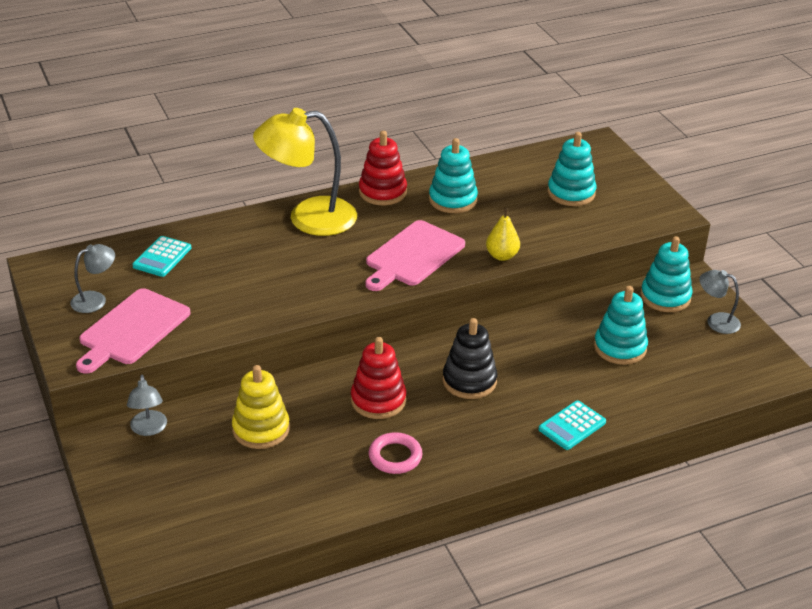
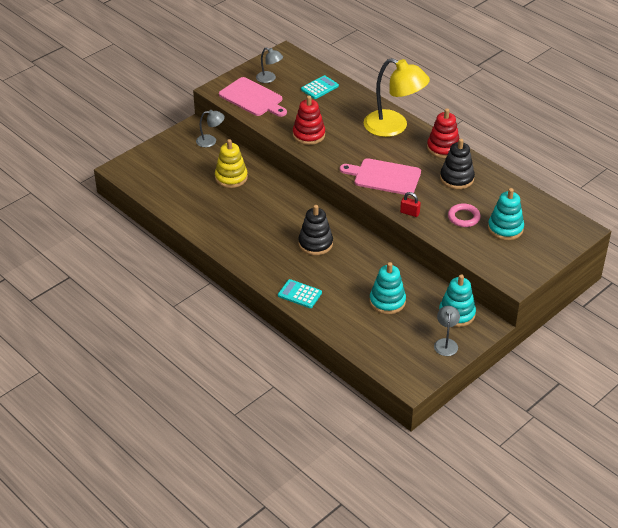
camera: 70 degrees right, 5 degrees up
(132, 329) = (252, 98): pink cutting board -> pink cutting board turned 150 degrees counterclockwise
(149, 429) = (210, 141): grey lamp -> grey lamp turned 150 degrees counterclockwise
(162, 257) = (319, 88): turquoise calculator -> turquoise calculator turned 135 degrees clockwise
(308, 218) = (394, 127): yellow lamp -> yellow lamp turned 150 degrees clockwise
(378, 400) = (278, 213): red stacking toy -> red stacking toy (308, 135)
(395, 456) = (236, 231): pink ring -> pink ring (463, 217)
(453, 200) = (456, 178): turquoise stacking toy -> black stacking toy
(502, 256) = (409, 213): yellow pear -> red padlock

